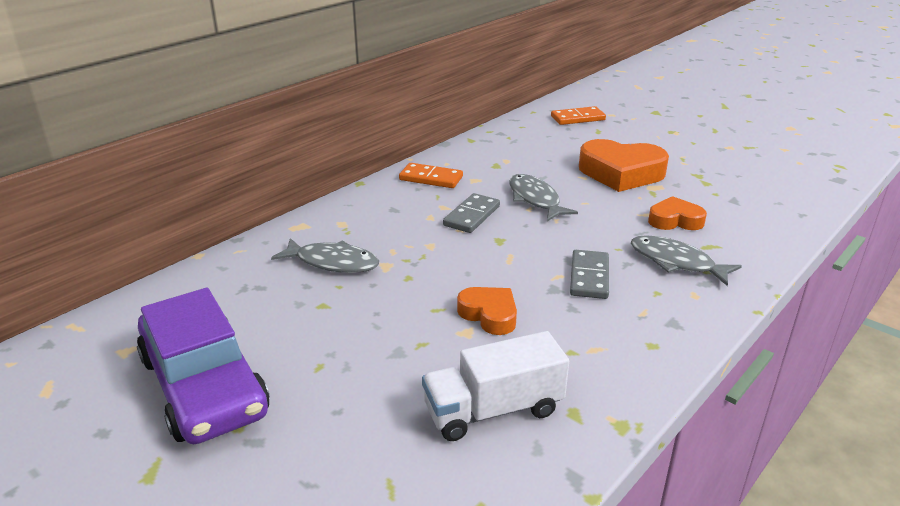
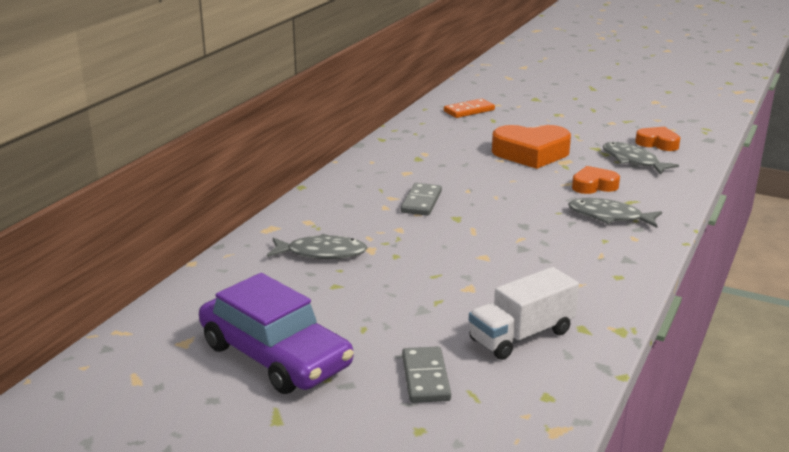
camera: 15 degrees left, 5 degrees down
(431, 178) = (365, 176): orange domino -> none
(489, 315) = (480, 273): orange heart -> orange heart (657, 143)
(535, 199) = (469, 182): grey fish -> grey fish (633, 161)
(589, 277) = (546, 236): grey domino -> grey domino (425, 378)

